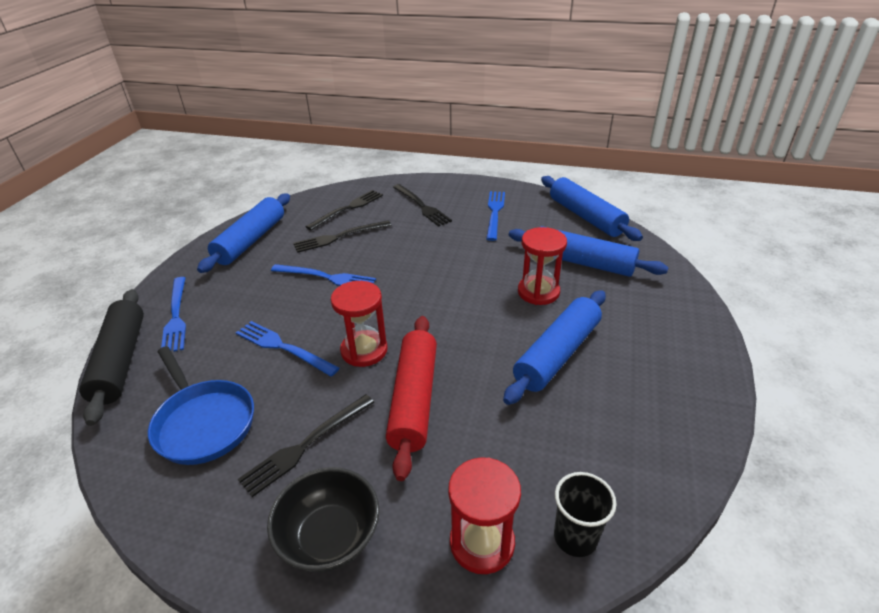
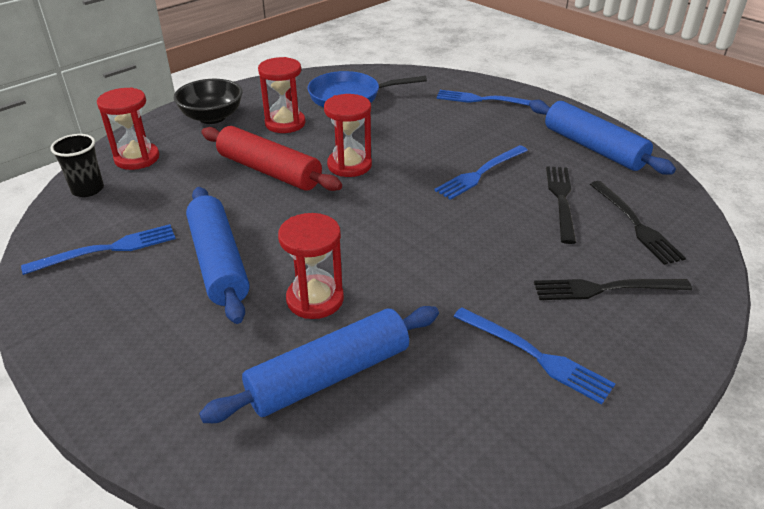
camera: 120 degrees right, 0 degrees up
(120, 361) = (447, 78): black rolling pin -> none
(283, 347) = (394, 133): blue fork -> blue fork (107, 250)
(306, 445) = (285, 123): black fork -> red hourglass
(586, 217) = (443, 468): blue rolling pin -> none

